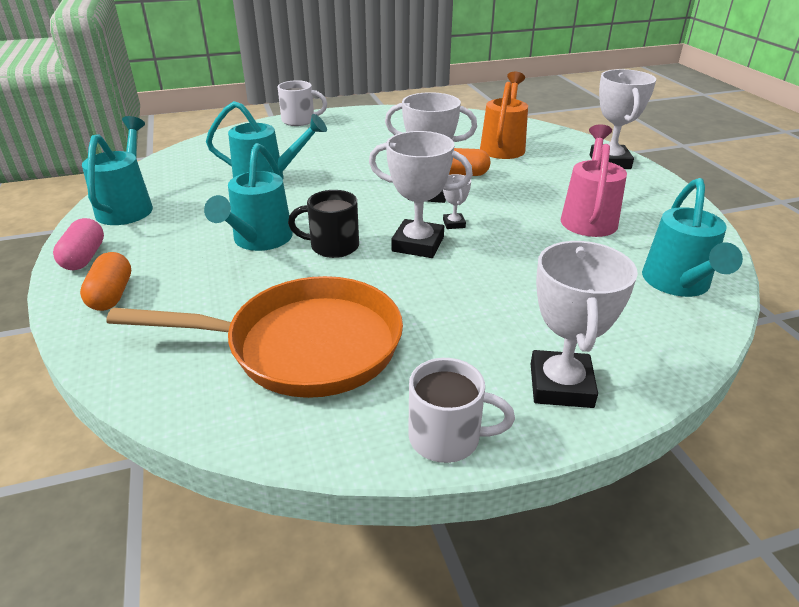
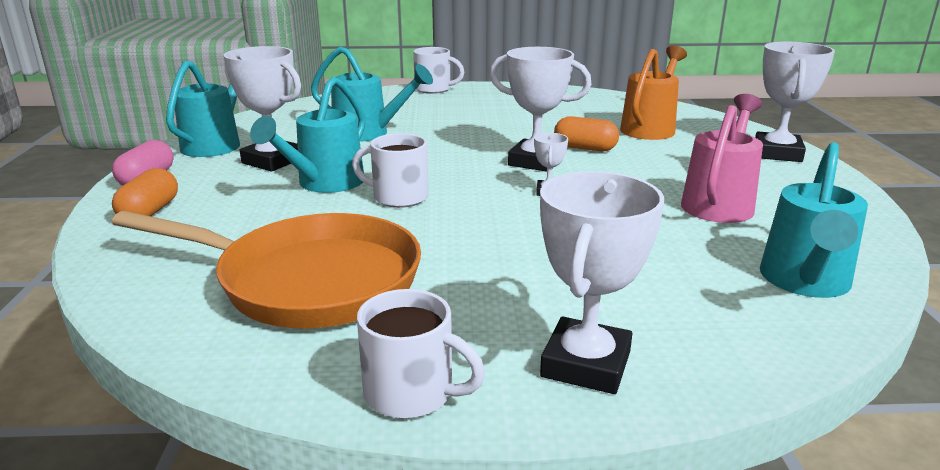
camera: 15 degrees right, 10 degrees down
(333, 246) = (398, 197): black mug -> white mug
(418, 244) = (494, 206): white trophy -> white trophy (272, 161)

